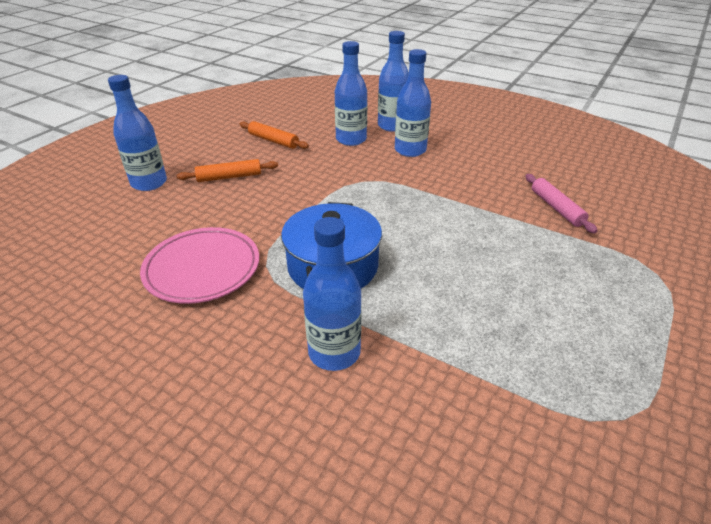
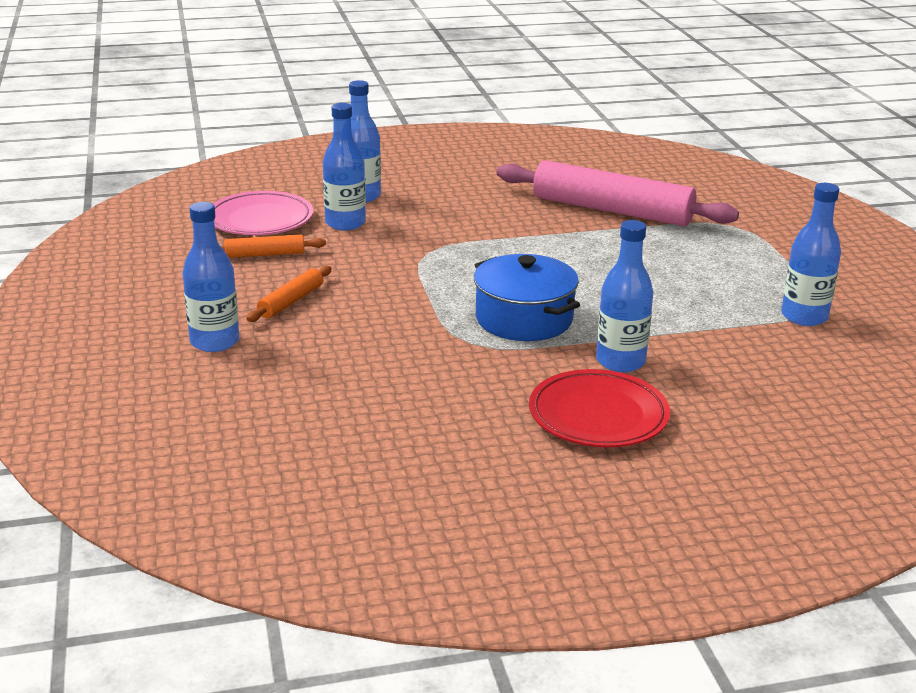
camera: 45 degrees left, 10 degrees down
(202, 269) = (424, 370): pink plate -> pink plate (260, 220)
(228, 395) = (598, 415): none -> red plate
(410, 150) = (421, 211): blue bottle -> blue bottle (804, 316)
(556, 208) = (612, 210): pink rolling pin -> pink rolling pin, size x2.23

